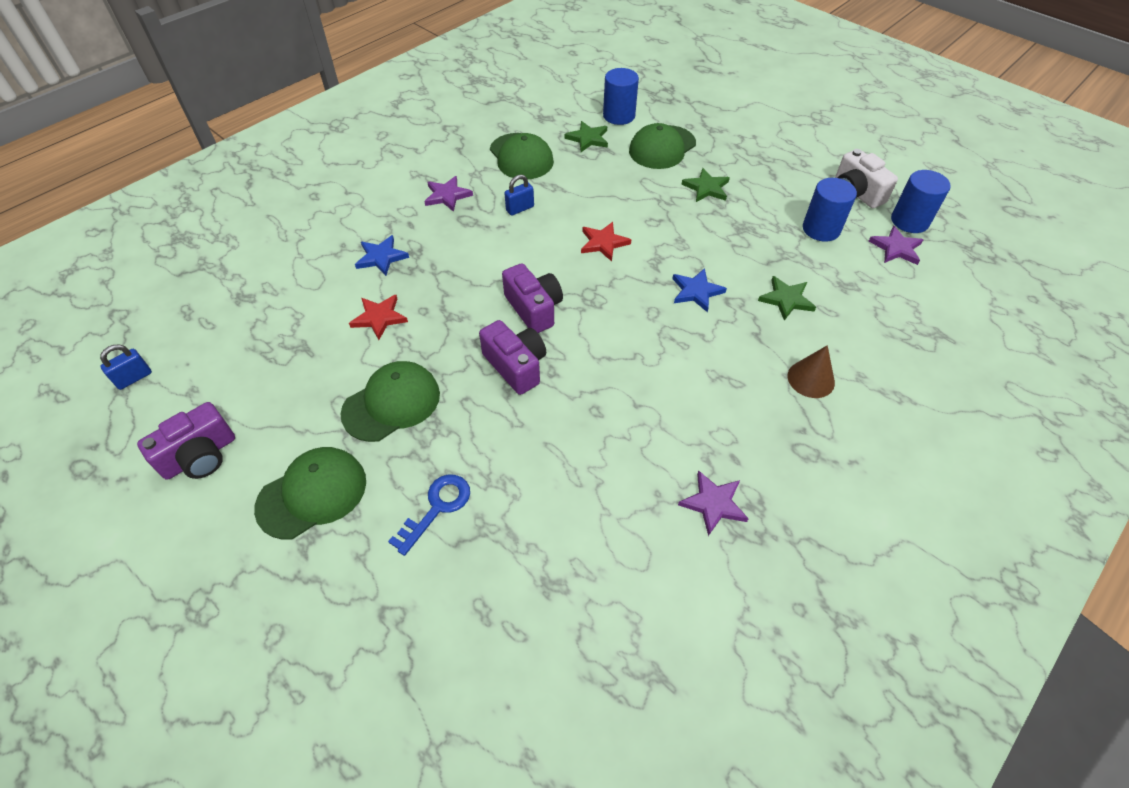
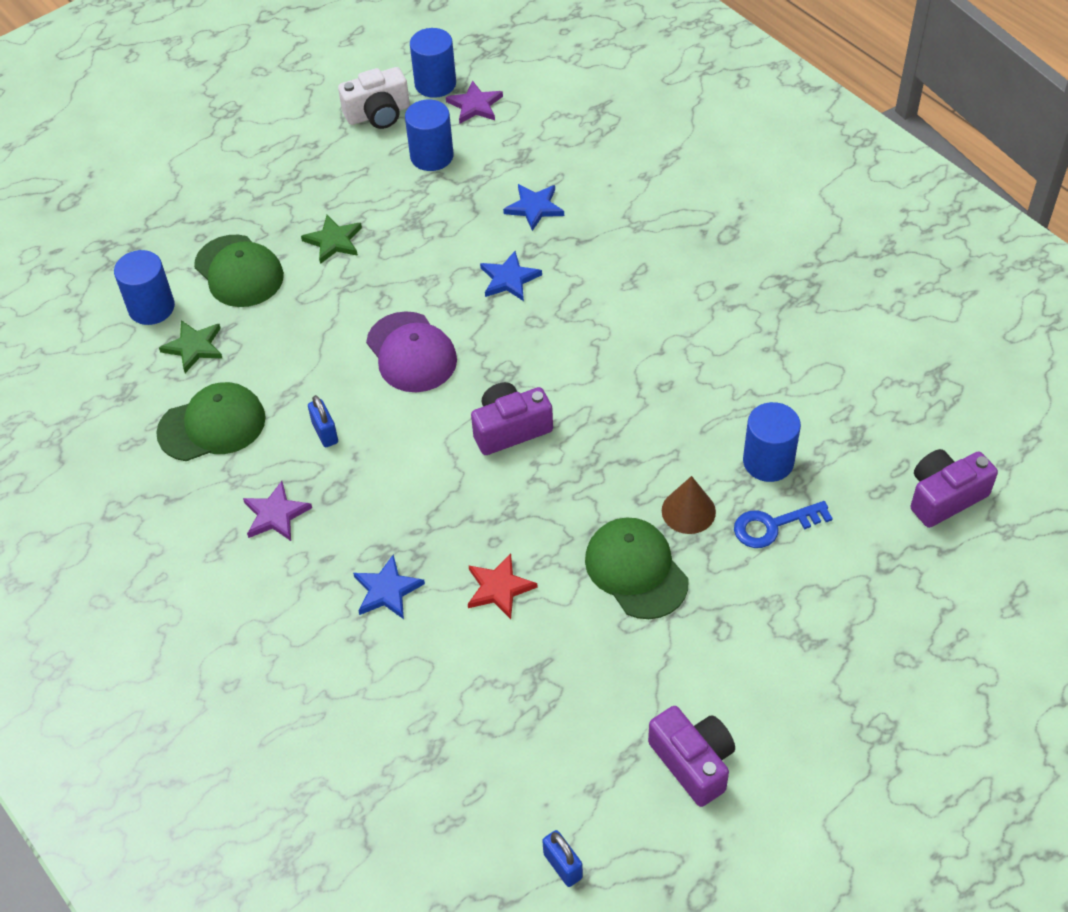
camera: 80 degrees left, 0 degrees up
(312, 494) = (751, 640): green cap -> none
(437, 508) = (773, 526): blue key -> blue key turned 60 degrees counterclockwise
(513, 500) = (768, 461): none -> blue cylinder
(516, 366) = (596, 451): purple camera -> purple camera (944, 497)
(603, 243) = (411, 352): red star -> purple cap
(713, 503) = (779, 310): purple star -> none
(786, 299) = (534, 207): green star -> blue star
(811, 379) = (643, 212): brown cone -> brown cone (688, 511)

